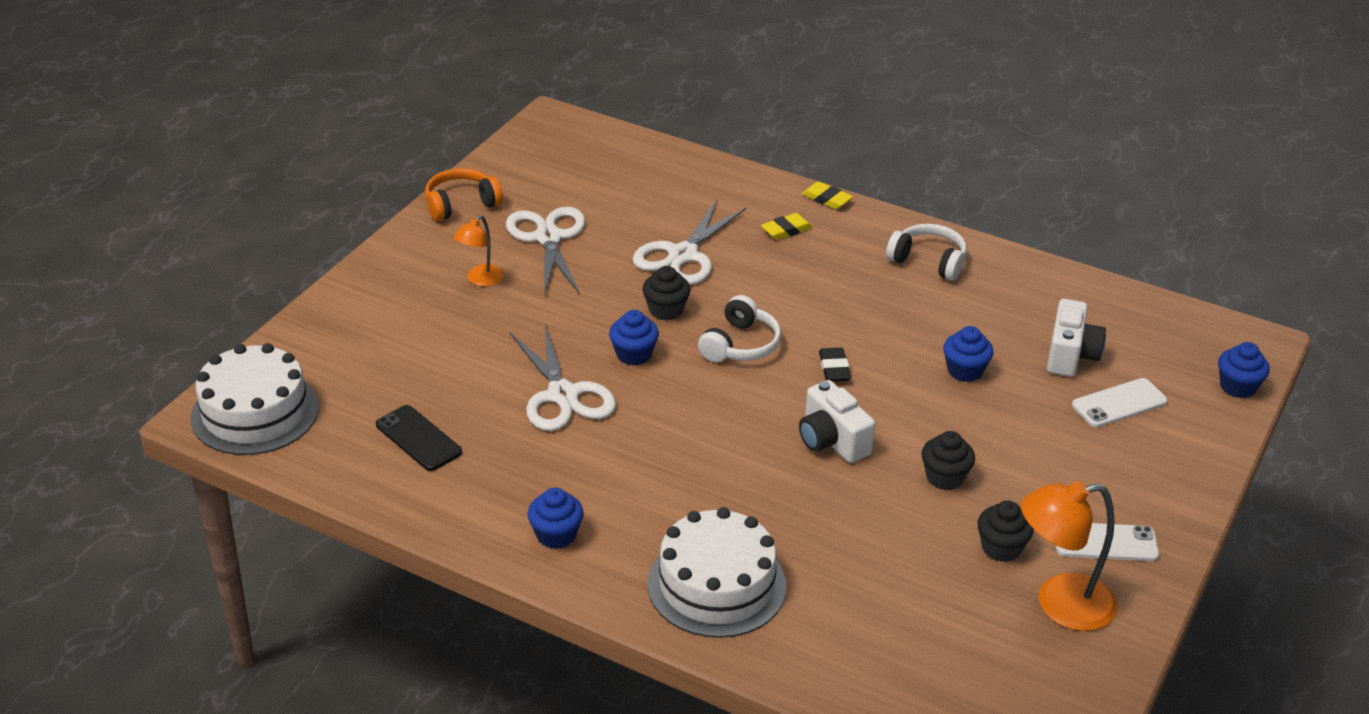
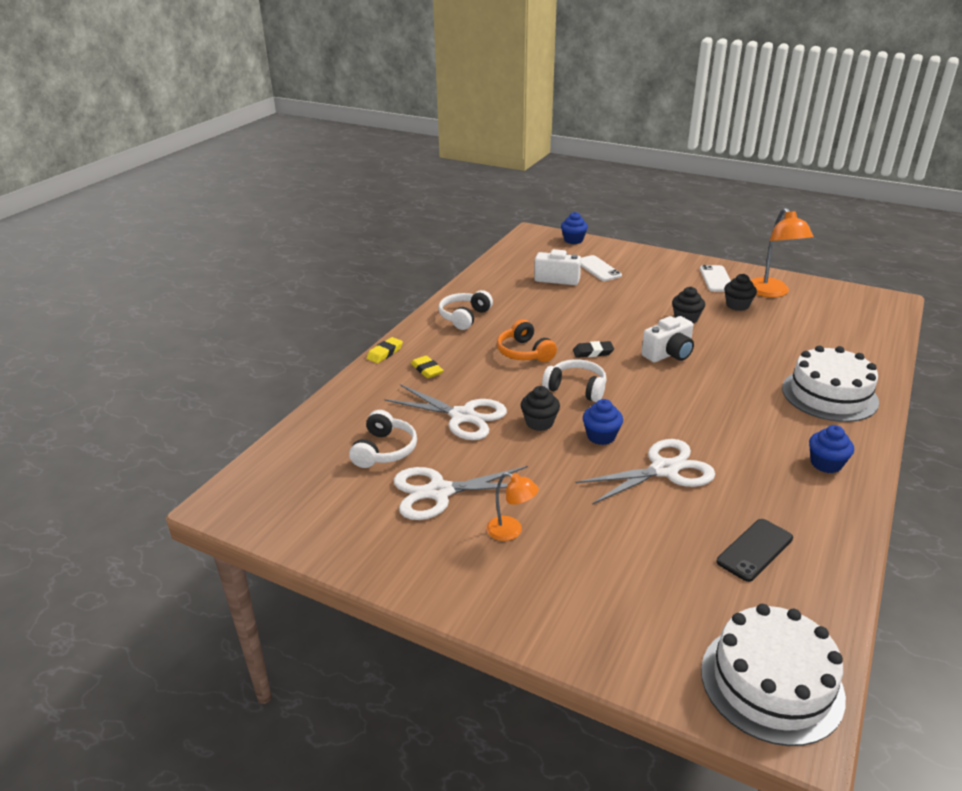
camera: 90 degrees left, 5 degrees down
(461, 204) = (377, 558): orange headphones -> orange headphones (524, 352)
(623, 204) = (384, 450): none -> white headphones
(965, 371) = (581, 309): blue cupcake -> none

